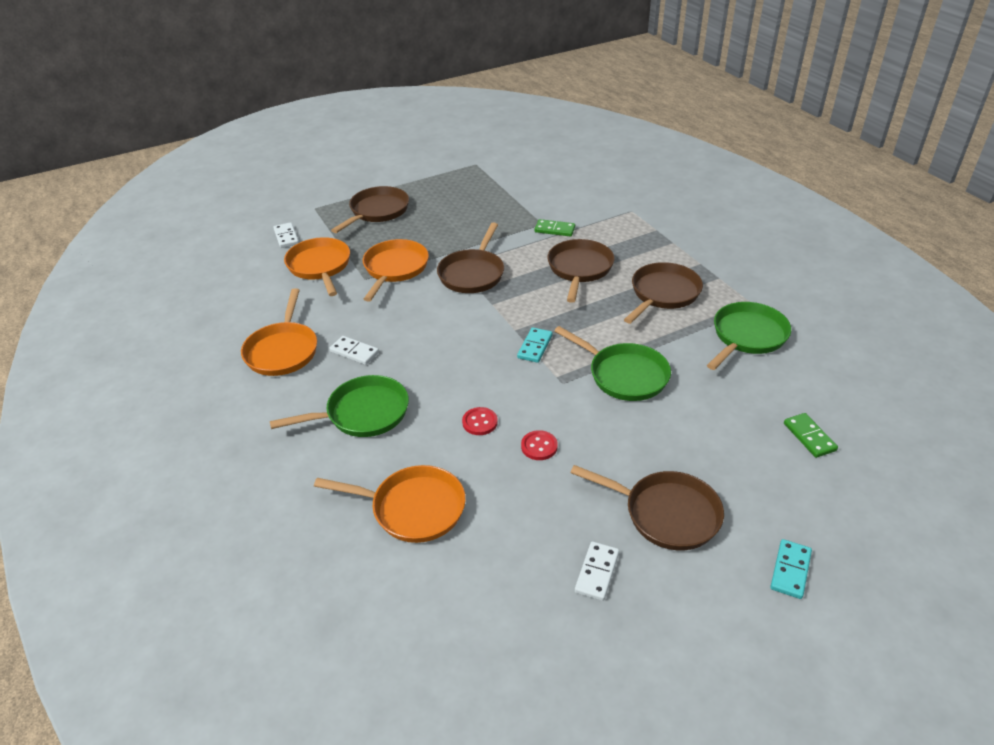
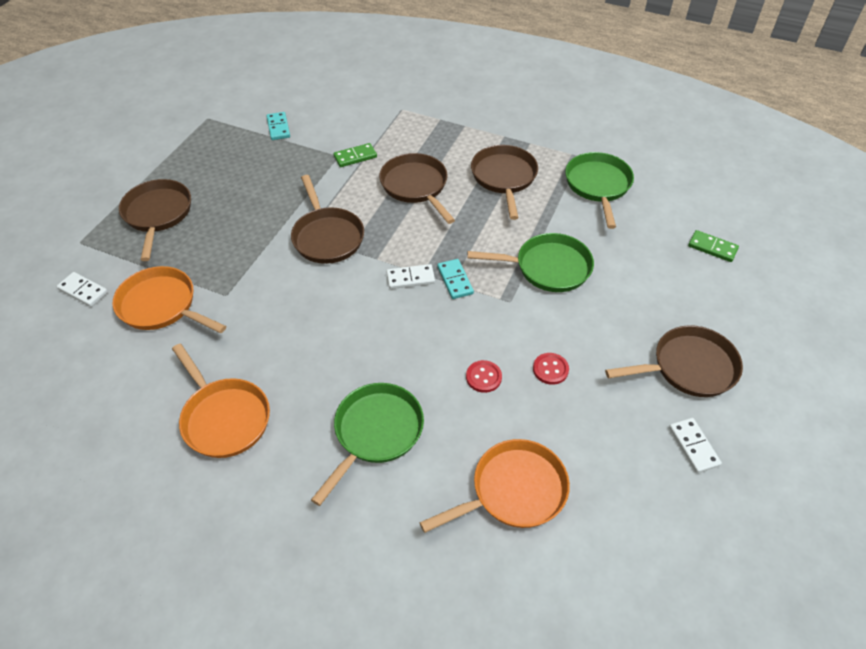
camera: 40 degrees left, 10 degrees up
(354, 352) = (300, 377): white domino -> white domino (410, 278)
(394, 269) = (245, 269): orange pan -> none
(790, 570) = (796, 358): turquoise domino -> turquoise domino (278, 128)

